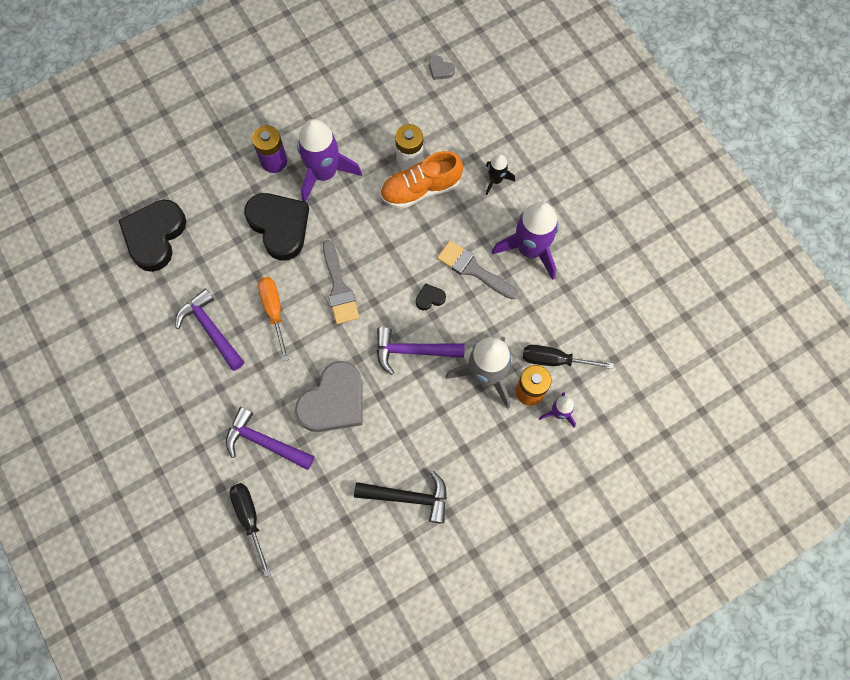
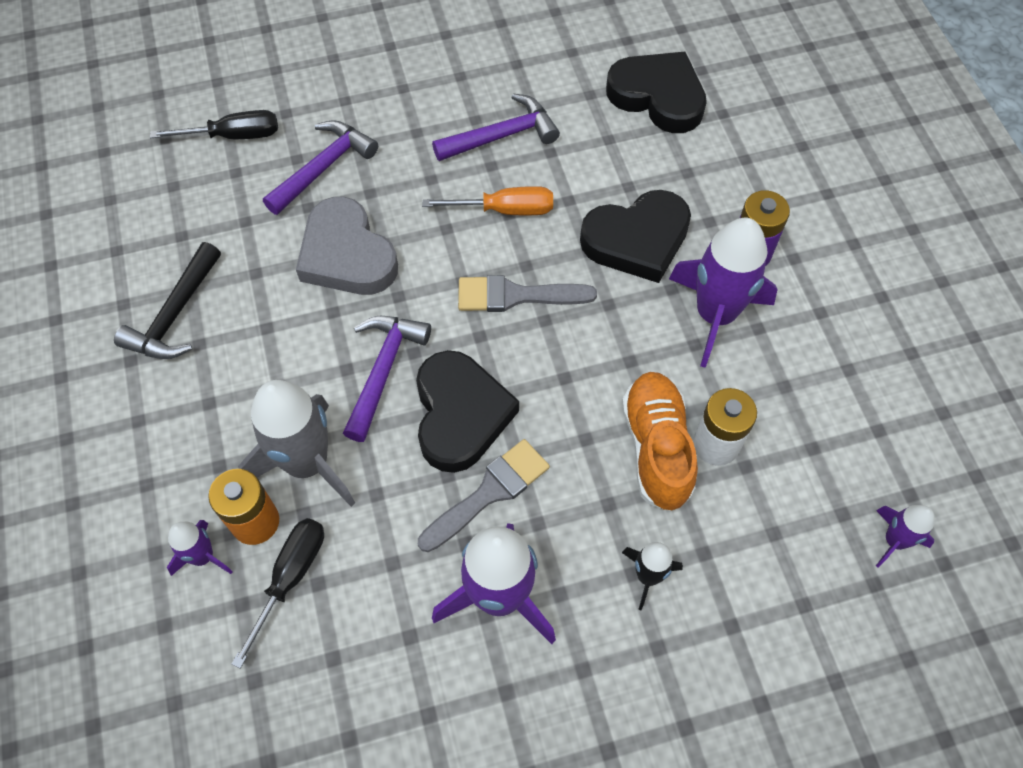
camera: 105 degrees right, 10 degrees down
(430, 298) = (460, 414): black heart -> black heart, size x2.42
(440, 70) = (894, 540): grey heart -> purple rocket

